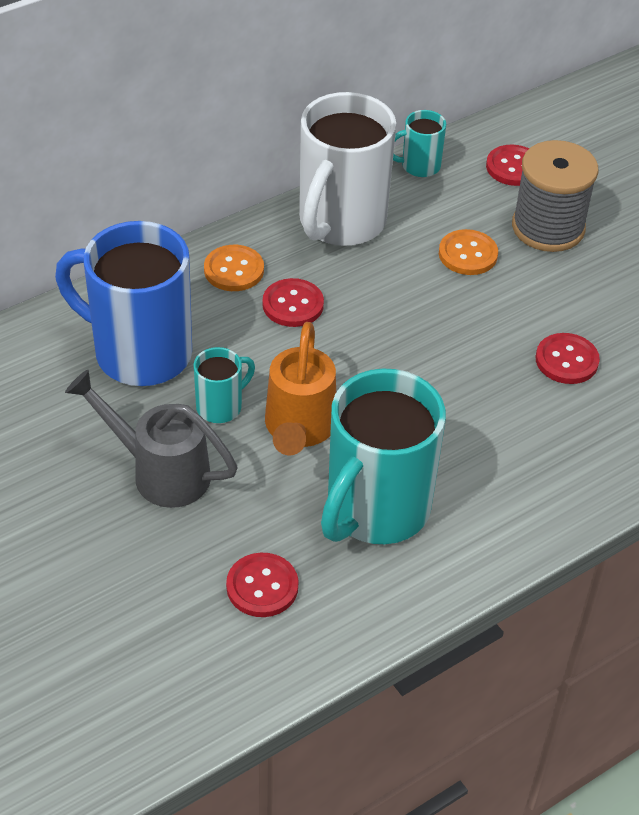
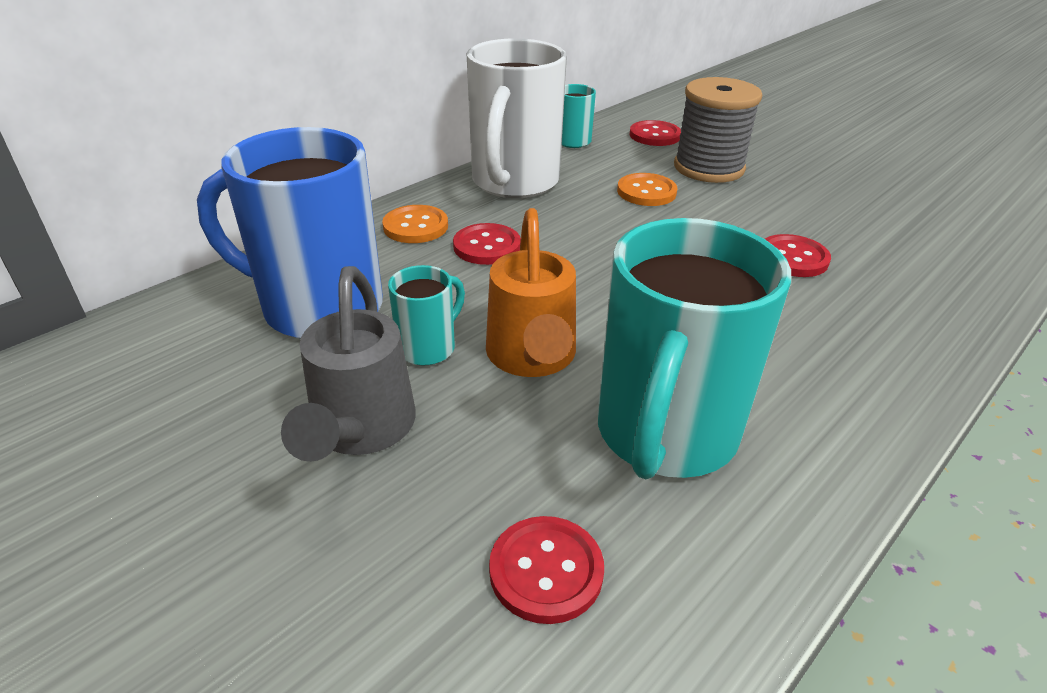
camera: 10 degrees left, 10 degrees down
(159, 471) = (360, 432): grey watering can -> grey watering can turned 105 degrees counterclockwise

